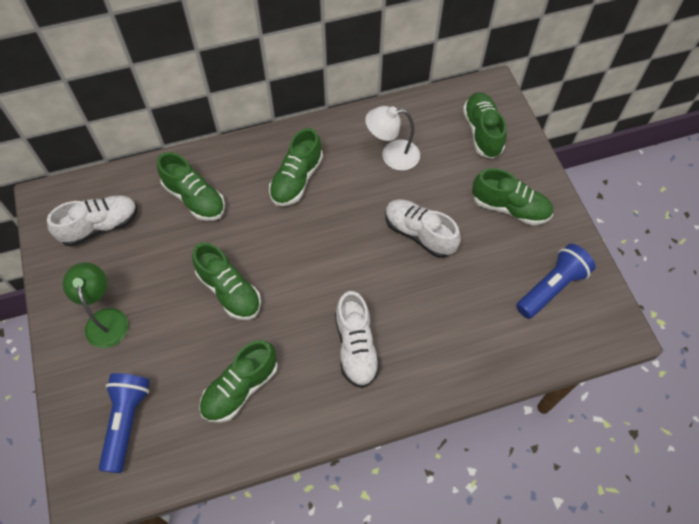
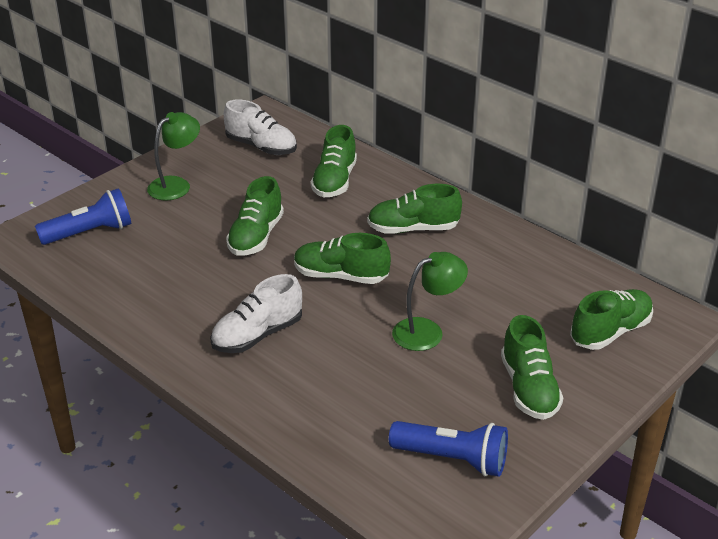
camera: 60 degrees right, 25 degrees down
(240, 388) = (163, 280): green shoe -> green shoe (340, 276)
(392, 155) = (506, 278): white lamp -> none
(419, 234) = (427, 331): white shoe -> green lamp

